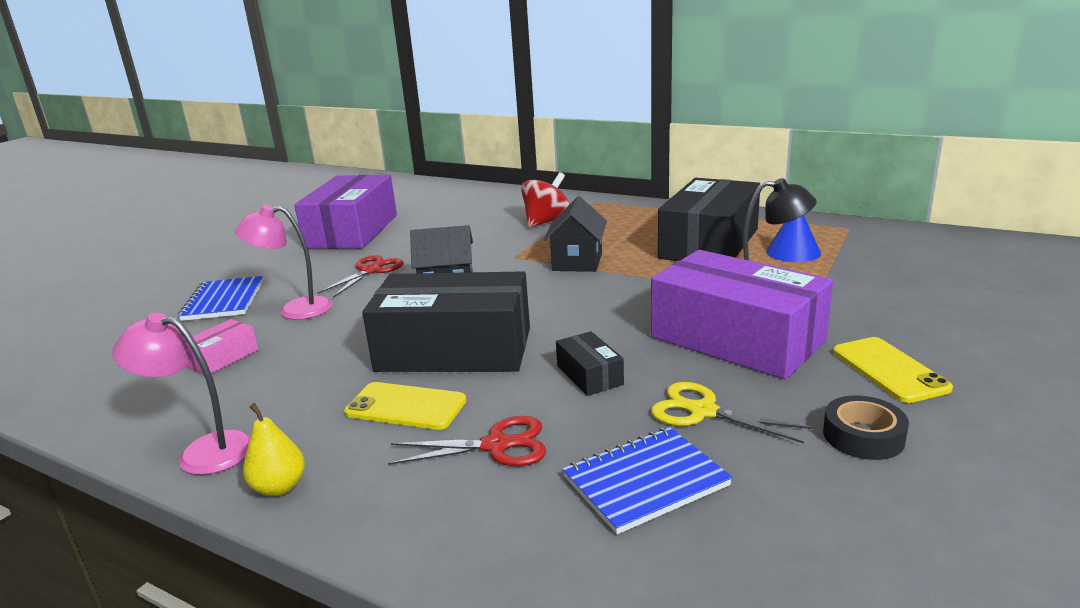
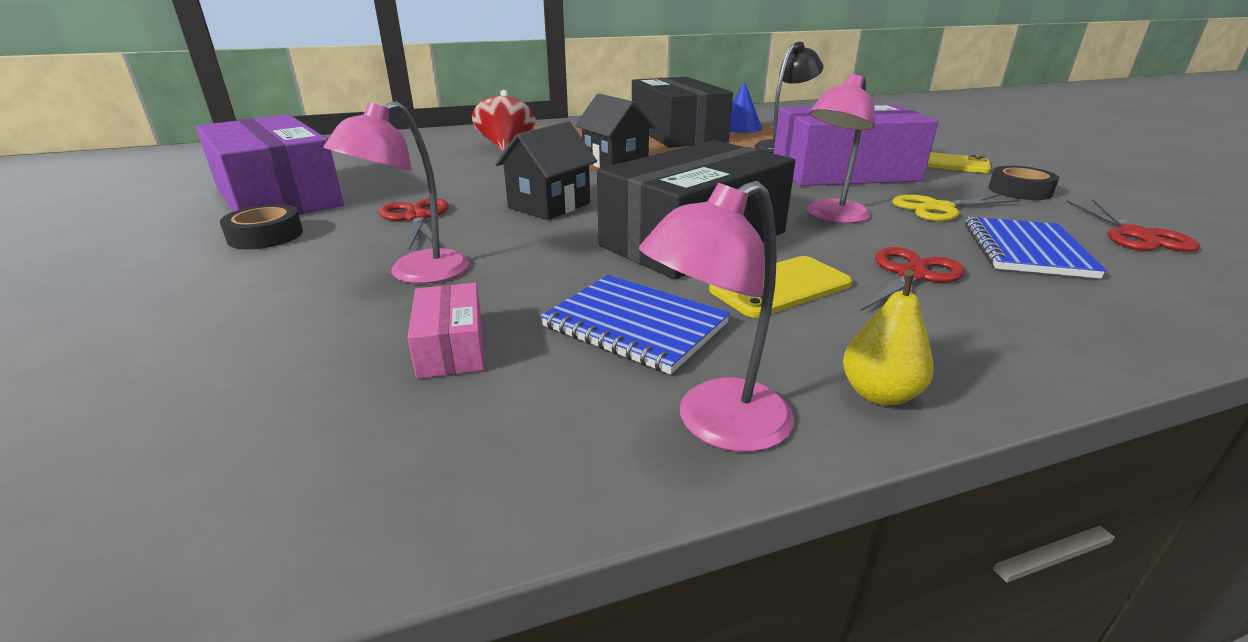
camera: 50 degrees left, 5 degrees up
(224, 301) = (261, 303): blue notebook -> blue notebook (635, 325)
(298, 259) = (265, 236): none -> black tape
(589, 375) = (831, 216): black box -> pink lamp
(815, 537) = (1136, 235): none -> red scissors

